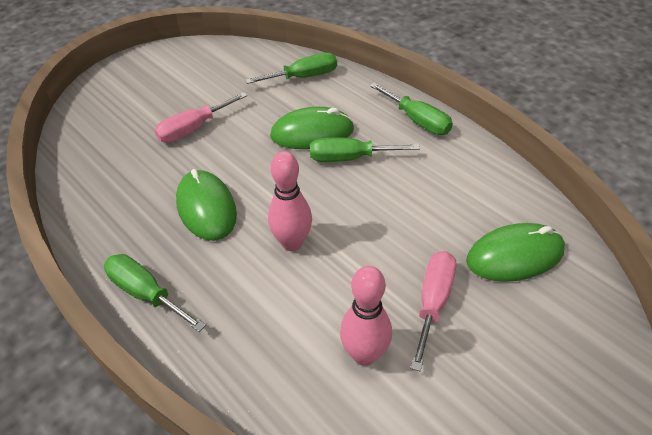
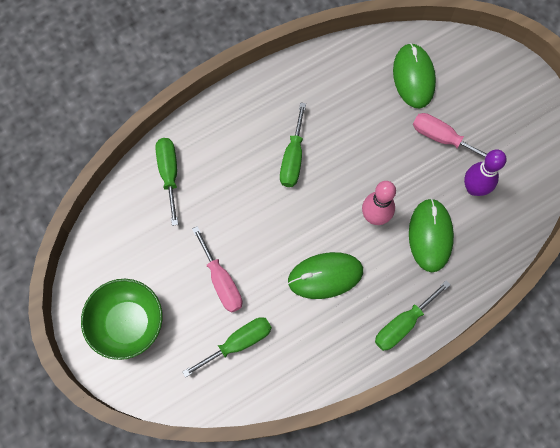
camera: 80 degrees left, 25 degrees up
(147, 79) = (128, 323): none -> green bowl
(312, 133) = (253, 181): green mouse -> green mouse (430, 235)
(364, 354) = (474, 188): pink bowling pin -> purple bowling pin
(417, 121) = (259, 95): green screwdriver -> green screwdriver (238, 343)

